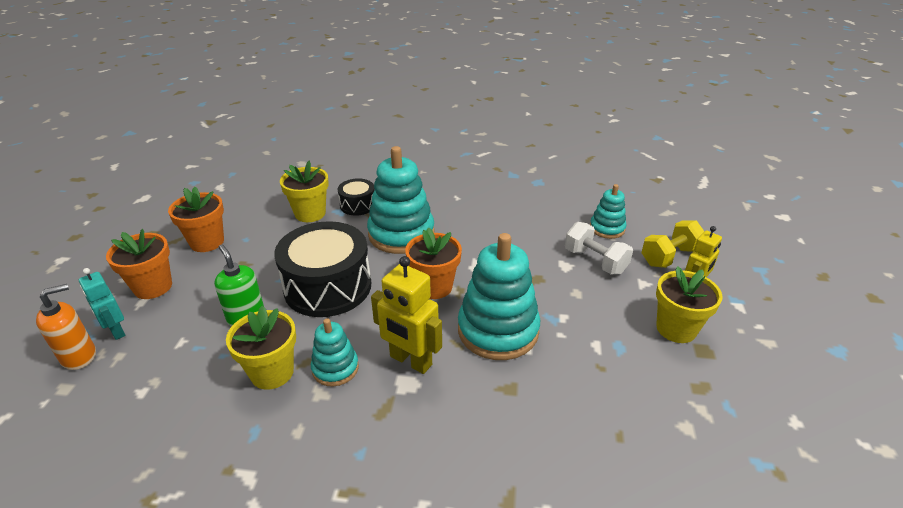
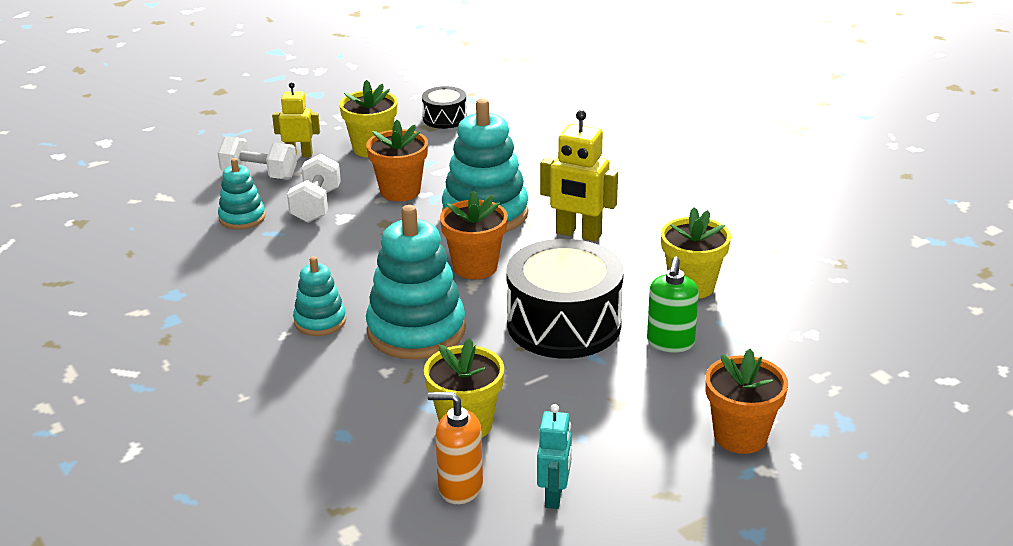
camera: 130 degrees left, 5 degrees down
(79, 356) = (857, 398): orange soap dispenser -> orange soap dispenser (460, 487)
(116, 331) = (808, 404): turquoise robot -> turquoise robot (554, 496)
(207, 242) = (631, 463): orange flower pot -> orange flower pot (400, 191)
(335, 368) = (639, 261): turquoise stacking toy -> turquoise stacking toy (320, 321)
(358, 205) = (398, 398): black drum -> black drum (444, 118)
(410, 361) = (578, 234): yellow robot -> yellow robot turned 120 degrees clockwise
(669, 257) = (259, 175): yellow dumbbell -> white dumbbell

